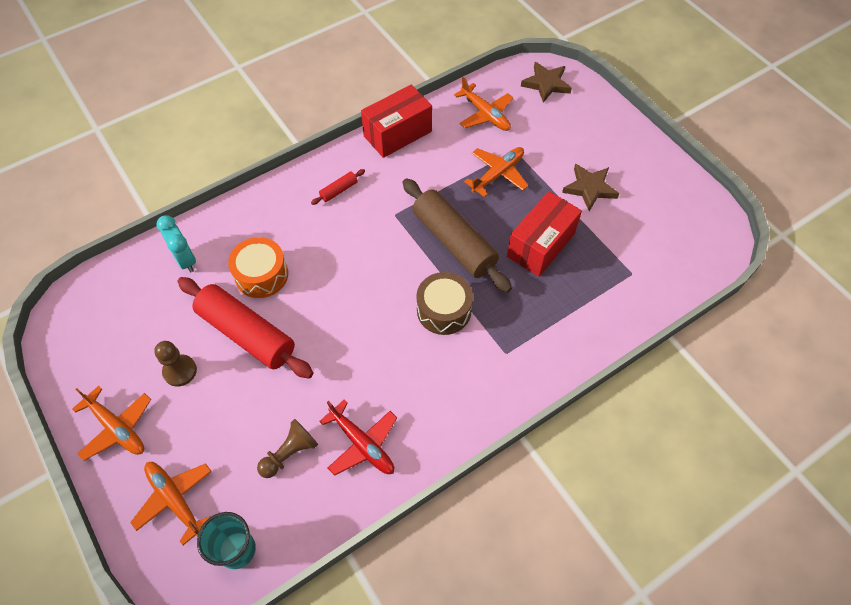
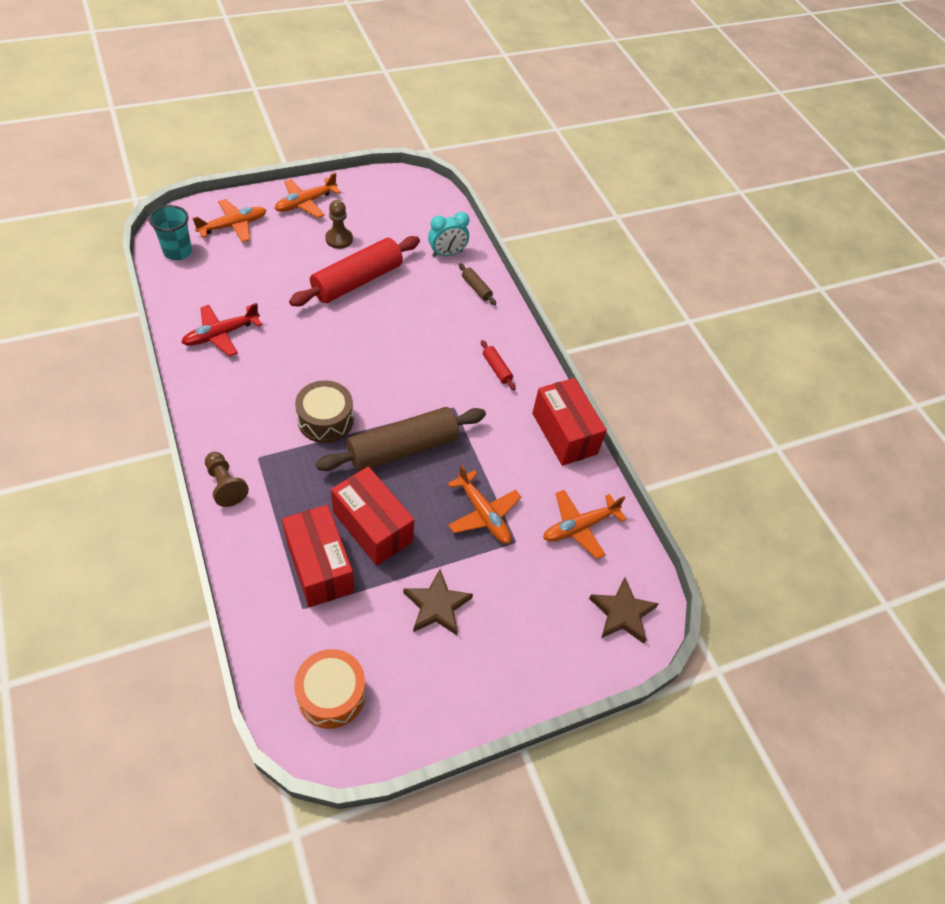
camera: 95 degrees right, 5 degrees down
(234, 225) = (476, 288): none -> brown rolling pin
(261, 275) = (414, 298): orange drum -> orange drum (331, 694)
(290, 453) = (236, 290): brown pawn -> brown pawn (225, 485)
(592, 272) = (319, 566): none -> red box

